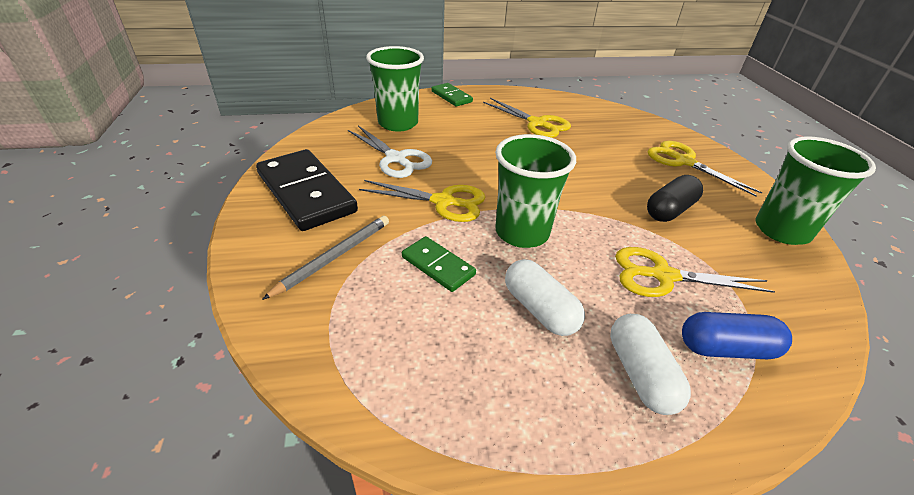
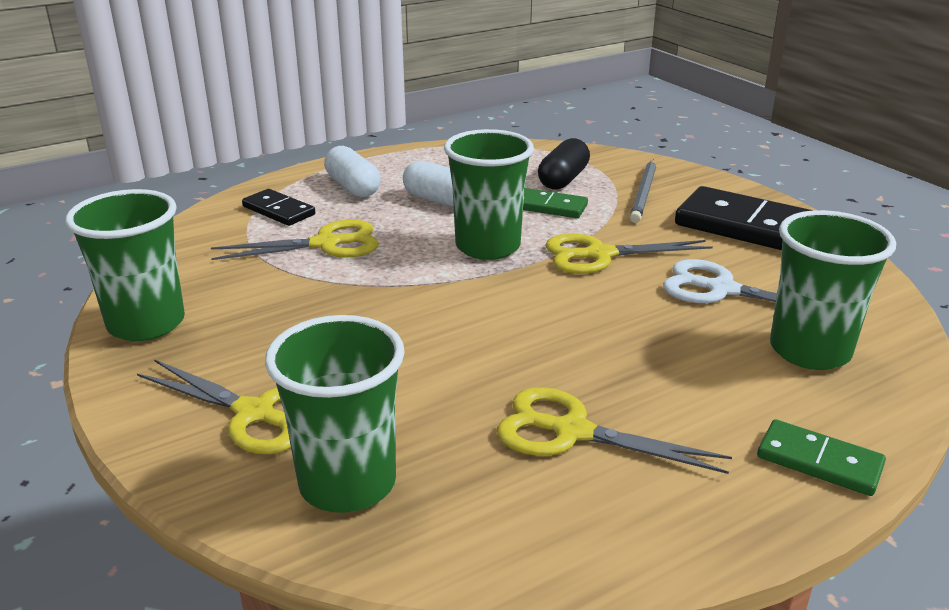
camera: 160 degrees right, 10 degrees down
(636, 129) = (347, 483): none -> green cup
(669, 210) = (304, 313): black capsule -> black capsule (563, 179)
(726, 348) = (279, 211): blue capsule -> black domino

